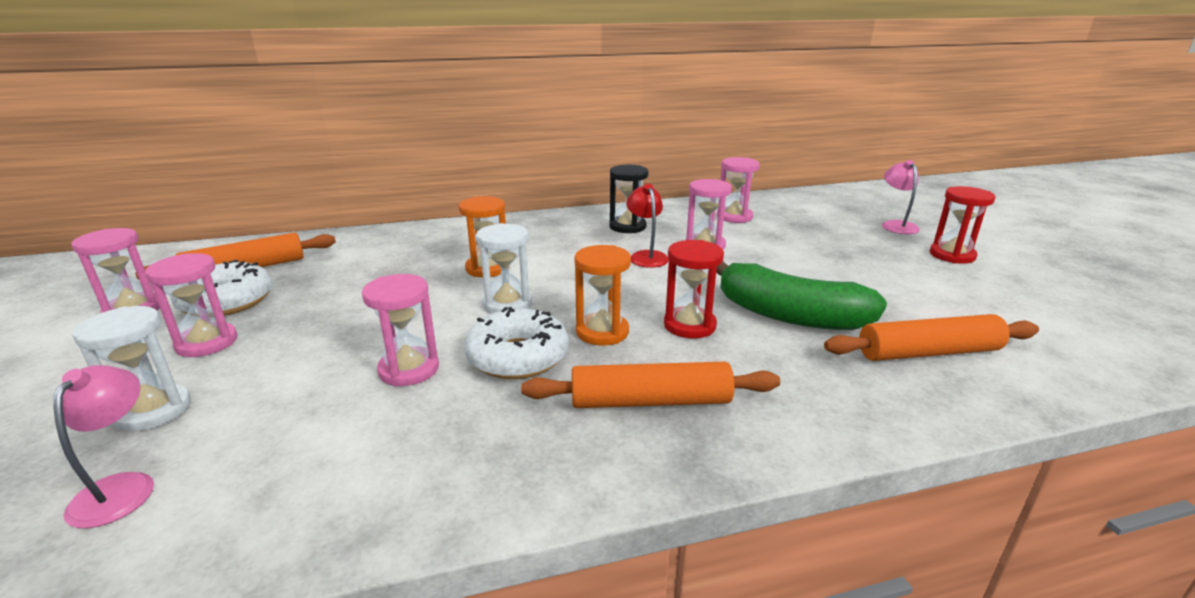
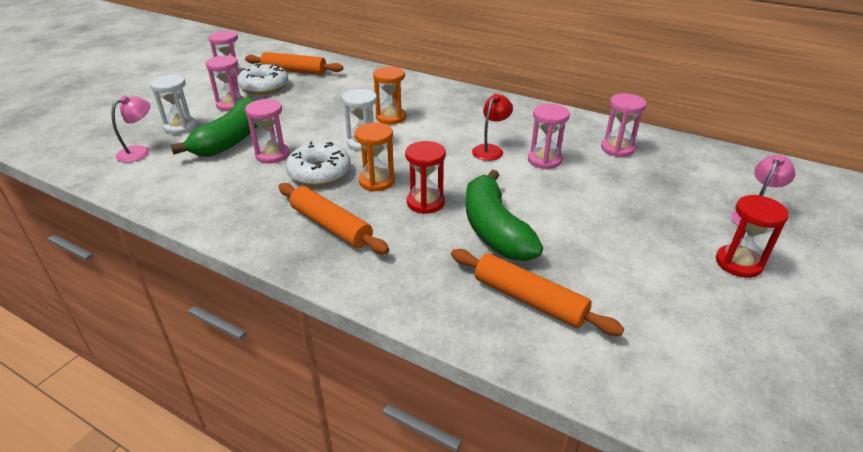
camera: 45 degrees right, 10 degrees up
(299, 383) = (231, 140): none -> green banana
(627, 227) = (521, 124): black hourglass -> none

